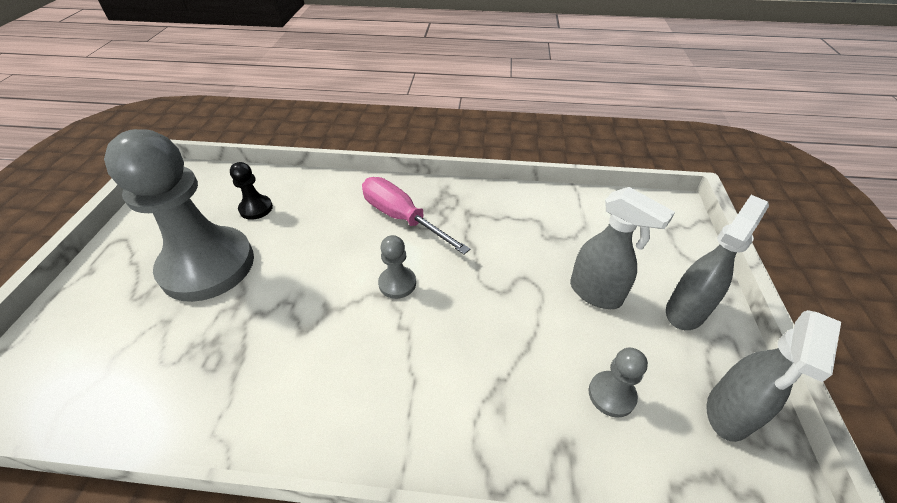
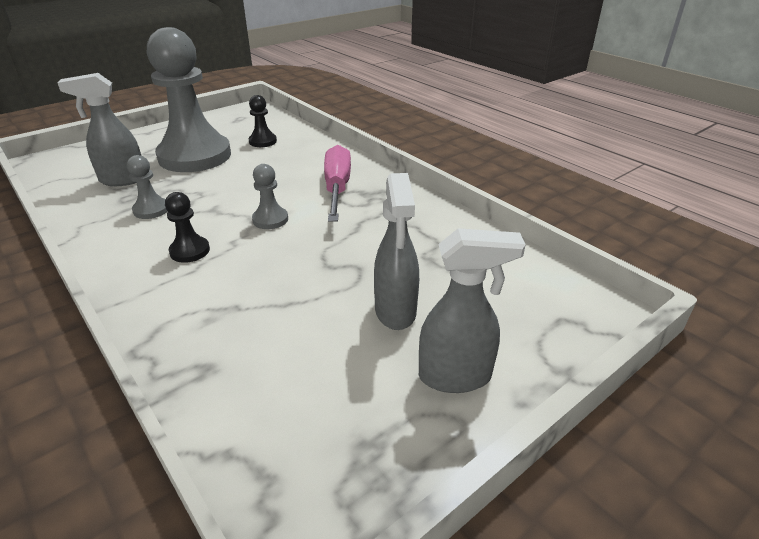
camera: 45 degrees right, 10 degrees down
(380, 365) = (190, 251): none -> black pawn
(611, 395) = (288, 371): grey pawn -> grey pawn (151, 210)
(728, 413) = (354, 459): grey spray bottle -> grey spray bottle (122, 180)

